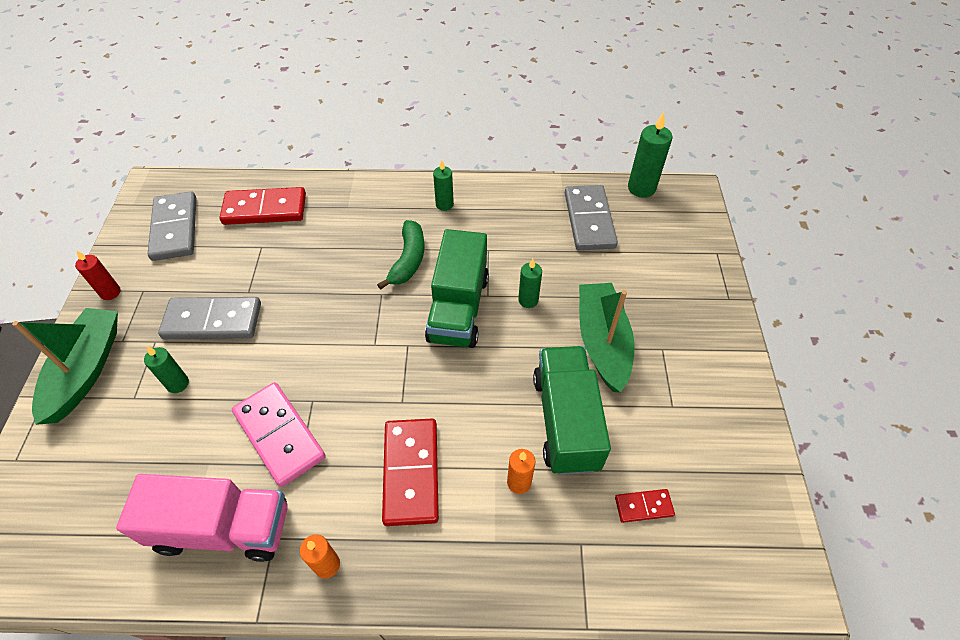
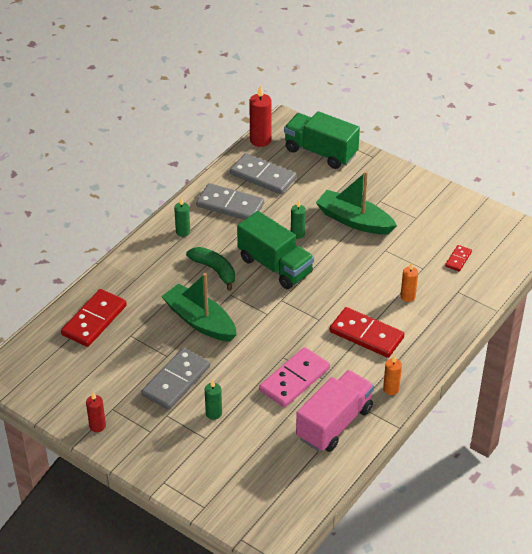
camera: 55 degrees left, 10 degrees down
(86, 370) = (160, 455): green boat -> green boat (200, 321)
(175, 228) = (65, 374): grey domino -> grey domino (230, 205)
(279, 435) = (294, 379): pink domino -> pink domino turned 45 degrees counterclockwise
(566, 421) = (389, 261): green truck -> green truck (320, 152)
(641, 188) = (260, 140): green candle -> red candle

